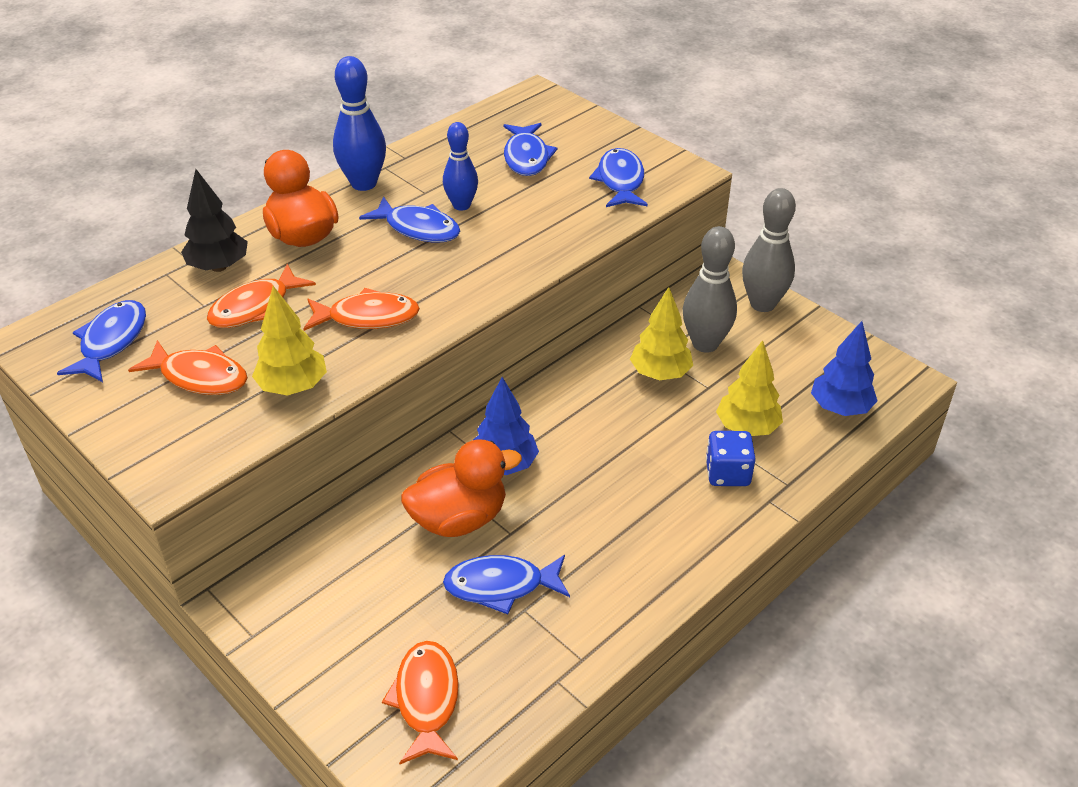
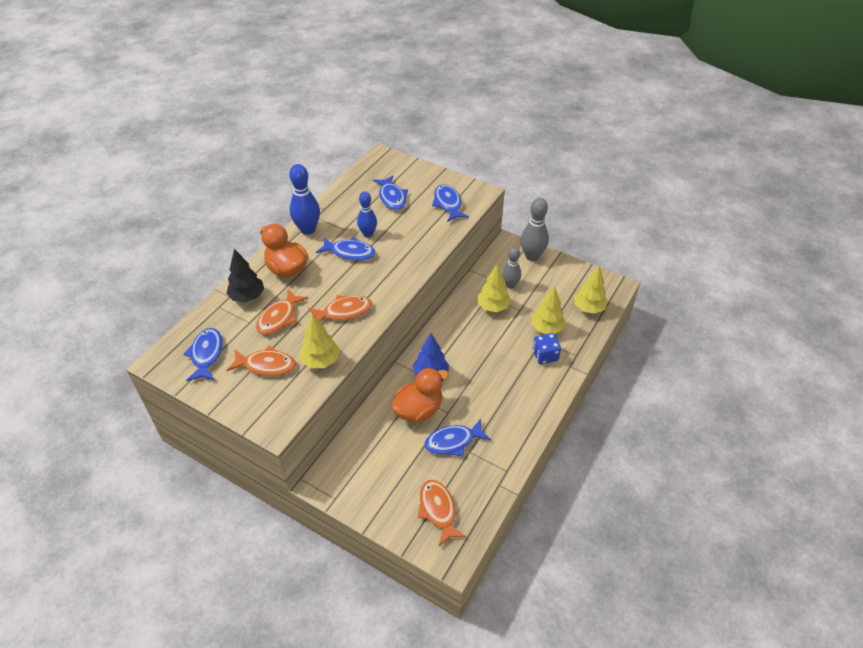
camera: 15 degrees left, 5 degrees up
(705, 344) = (510, 285): grey bowling pin -> grey bowling pin, size x0.67
(840, 408) = (588, 308): blue tree -> yellow tree

